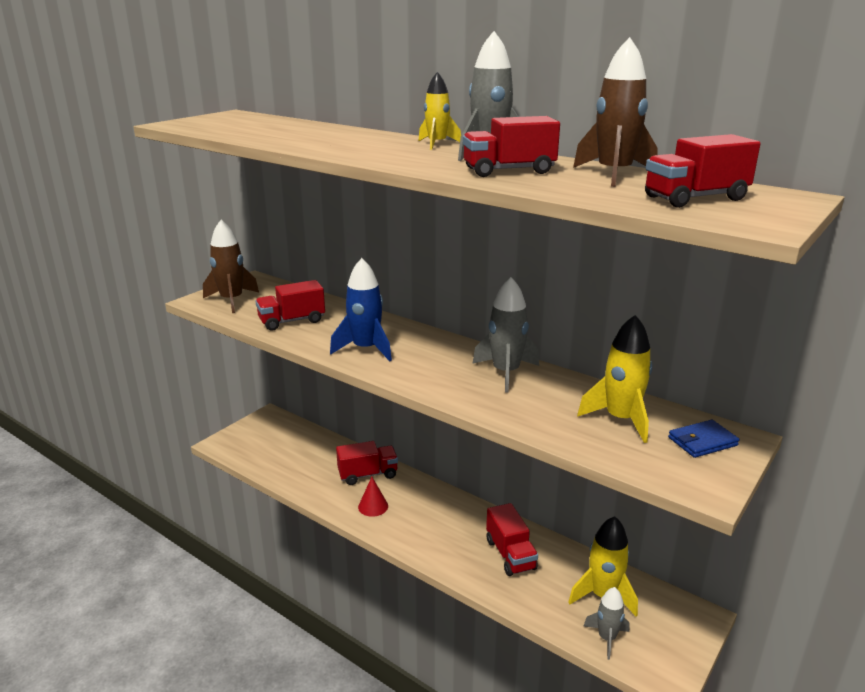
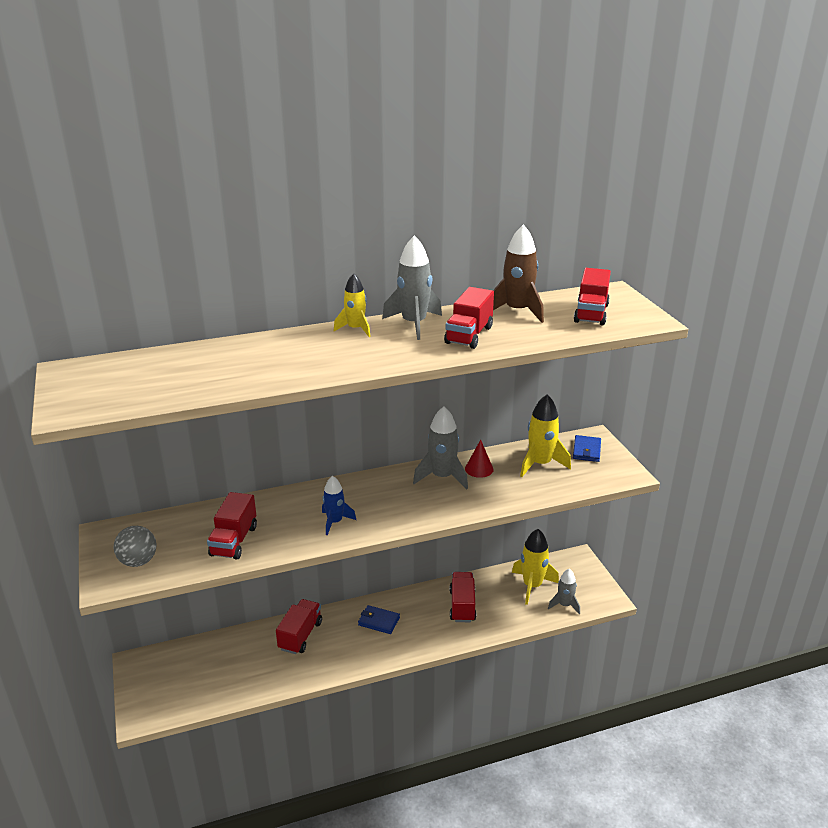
camera: 55 degrees left, 5 degrees up
(232, 300) = (138, 561): brown rocket -> grey ball
(365, 349) = (335, 522): blue rocket -> blue rocket, size x0.64
(373, 506) = (343, 651): red cone -> red cone (479, 469)
(430, 509) = (379, 621): none -> blue wallet
(510, 554) = (462, 606): red truck -> red truck turned 105 degrees counterclockwise

